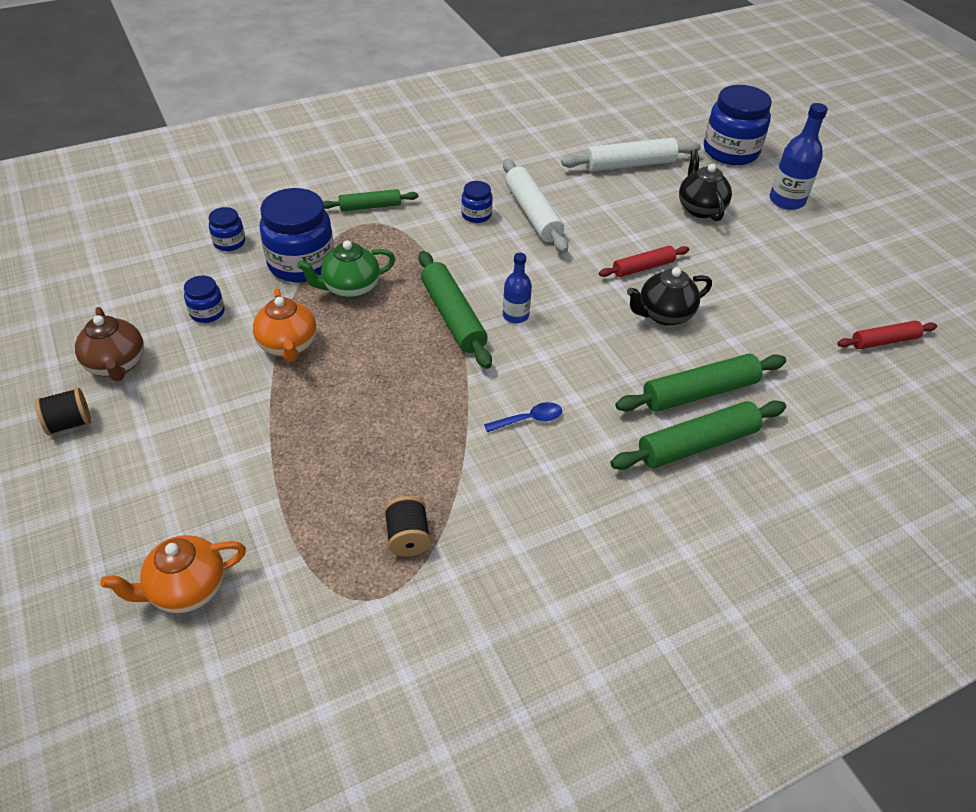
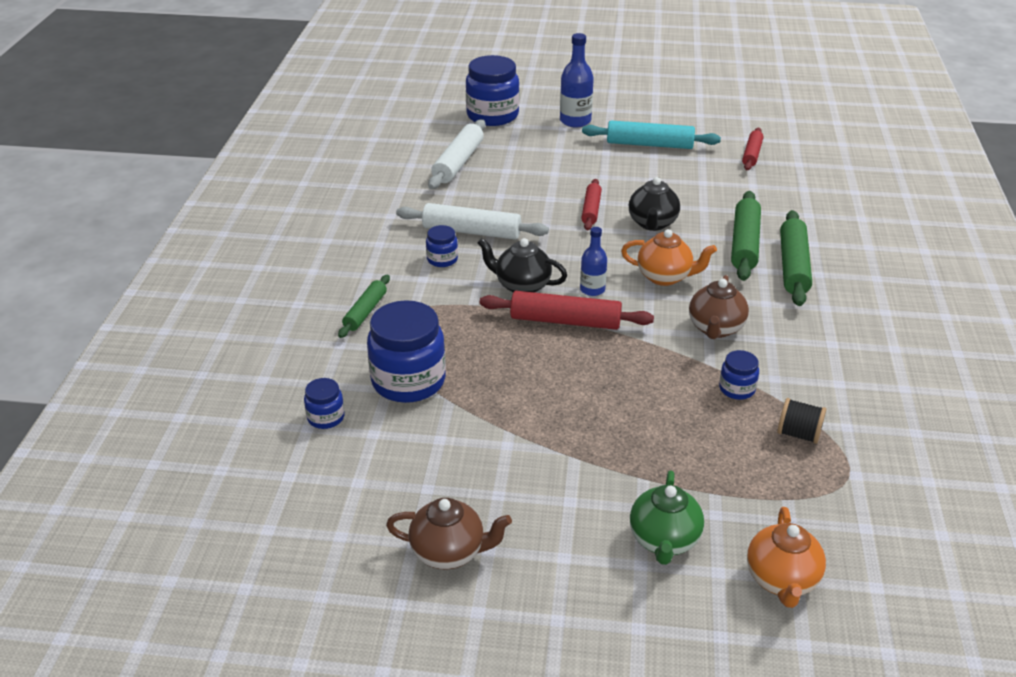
camera: 55 degrees left, 10 degrees down
(69, 423) = (510, 610): black spool -> none
(207, 312) = (424, 465): blue jar -> blue jar (737, 389)
(288, 346) = (521, 427): orange teapot -> orange teapot (665, 277)
(350, 288) = (474, 364): green teapot -> green teapot (664, 540)
(453, 316) = (565, 321): green rolling pin -> red rolling pin
(529, 419) = (715, 328): blue spoon -> brown teapot
(700, 208) = (547, 157): black teapot -> black teapot (522, 286)
(807, 262) = (649, 144): none -> turquoise rolling pin

